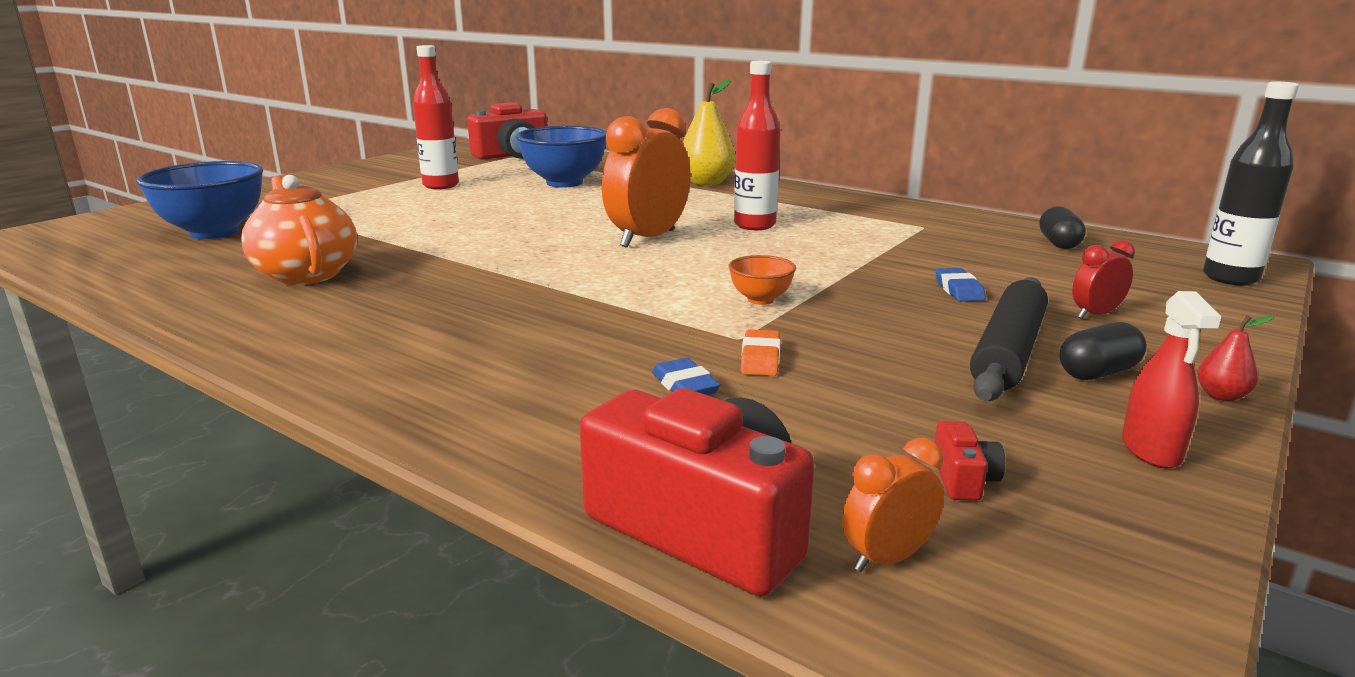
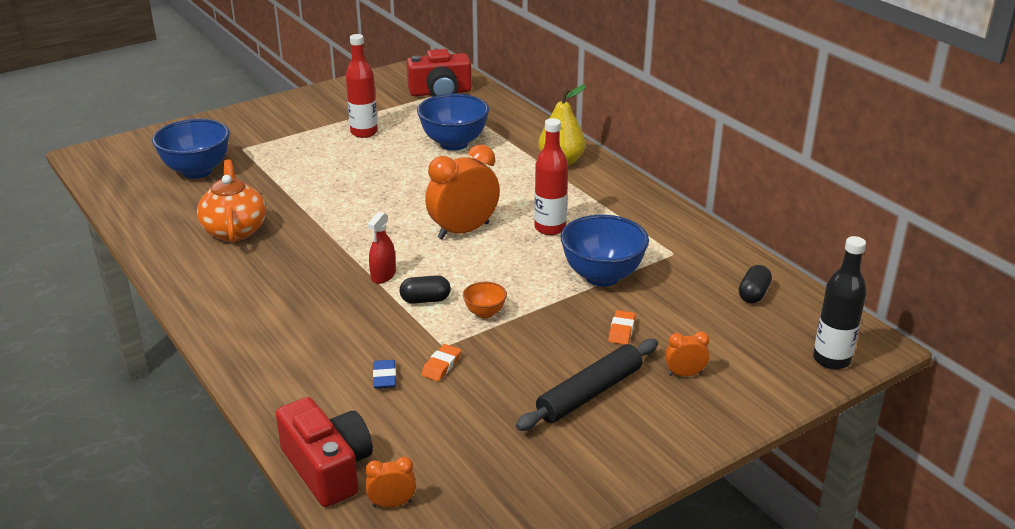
camera: 20 degrees right, 10 degrees up
(869, 252) = (602, 276): none -> blue bowl
(959, 290) = (621, 330): blue eraser -> orange eraser
(963, 479) = (468, 473): red camera -> none
(1095, 314) = (685, 374): red clock -> orange clock
(1098, 373) = (623, 422): black capsule -> black capsule (425, 300)
(1151, 450) = (583, 481): red spray bottle -> red spray bottle (383, 275)
(1221, 396) = (673, 456): red pear -> none

